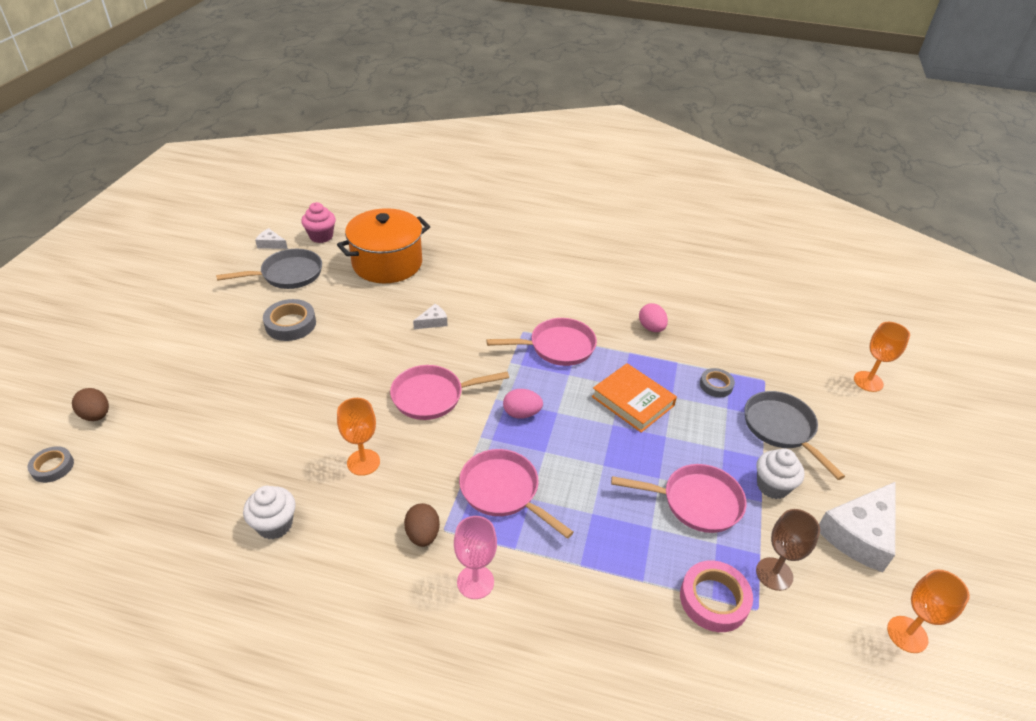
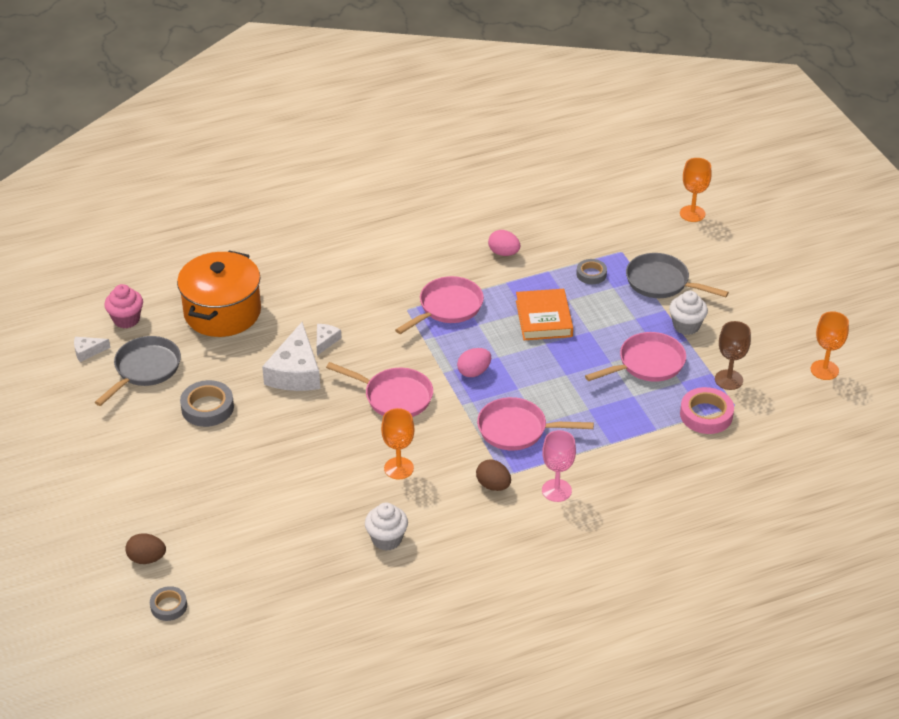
camera: 35 degrees left, 0 degrees up
(432, 396) = (394, 397): pink pan -> pink pan turned 105 degrees counterclockwise
(633, 401) = (544, 318): orange book -> orange book turned 75 degrees clockwise
(859, 534) = (760, 327): white cheese -> white cheese (295, 372)

